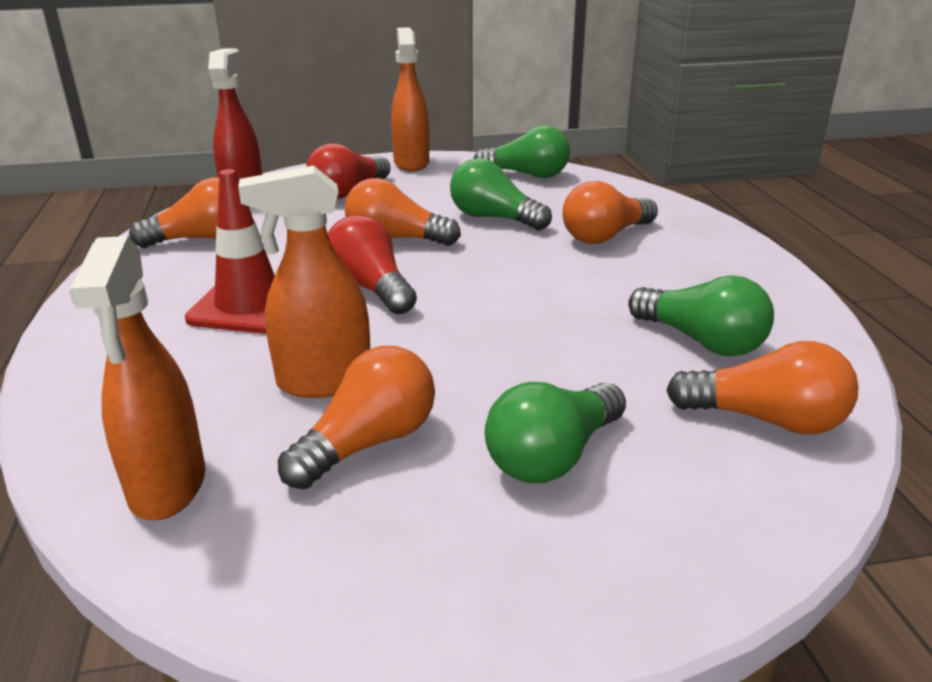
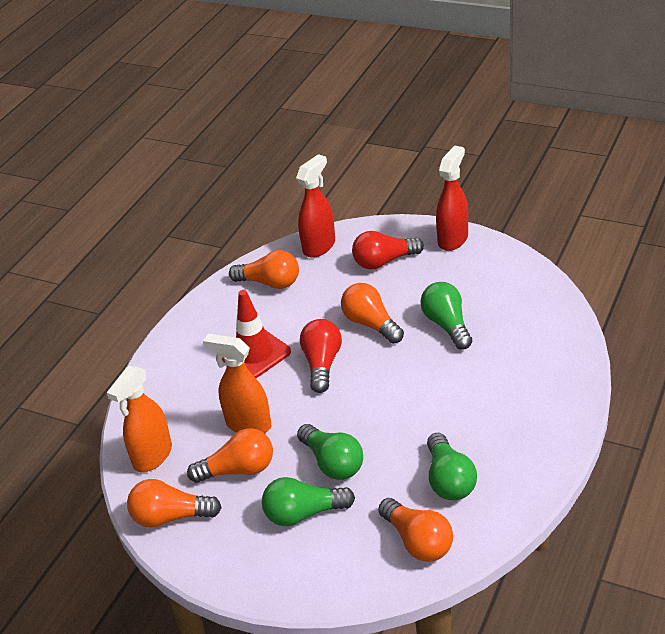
camera: 40 degrees right, 10 degrees up
(411, 163) = (453, 239): orange spray bottle -> red spray bottle
(527, 175) = (517, 282): green light bulb -> green light bulb (333, 463)
(605, 236) = (497, 371): orange light bulb -> orange light bulb (170, 517)

